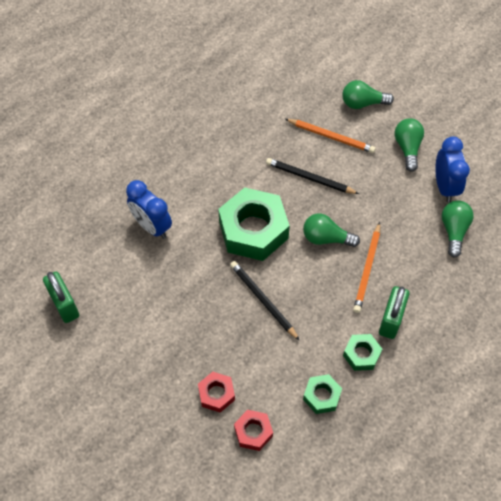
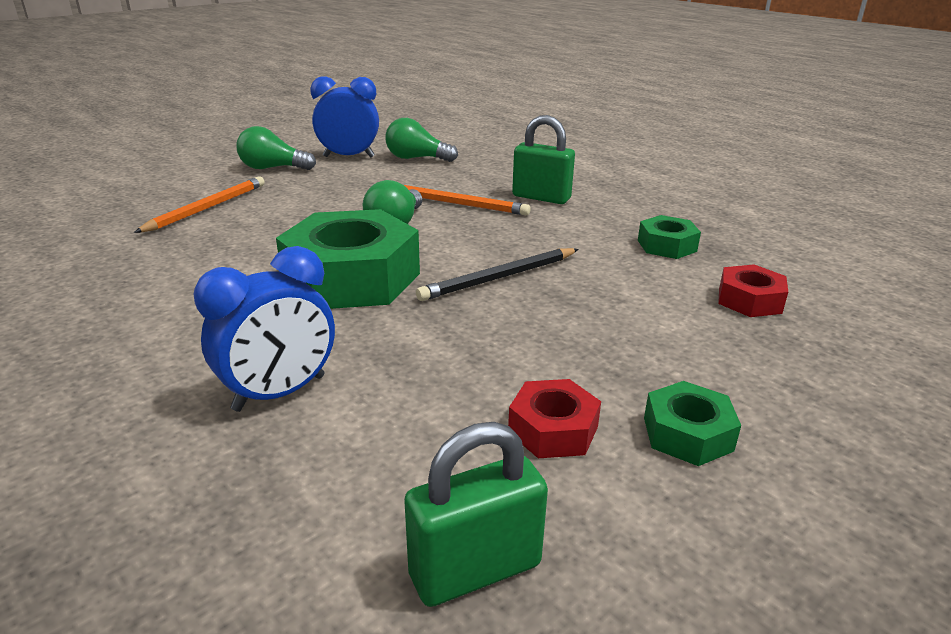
camera: 85 degrees left, 30 degrees down
(216, 394) = (691, 330): red nut -> red nut (553, 429)
(309, 178) = (274, 227): black pencil -> none
(361, 354) = (595, 217): green nut -> green nut (687, 434)
(362, 103) = (166, 185): green light bulb -> none

